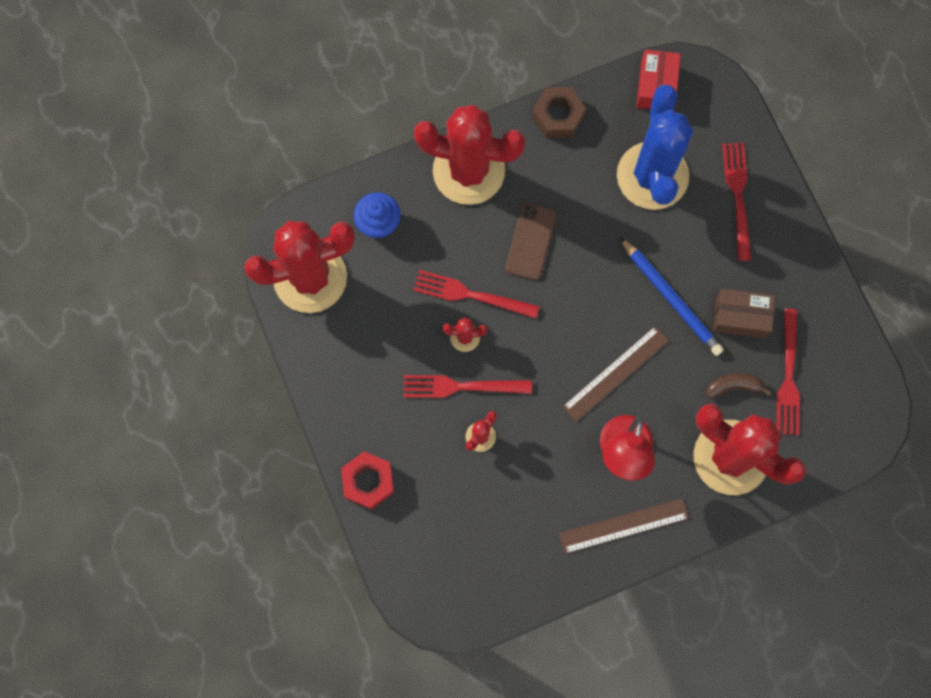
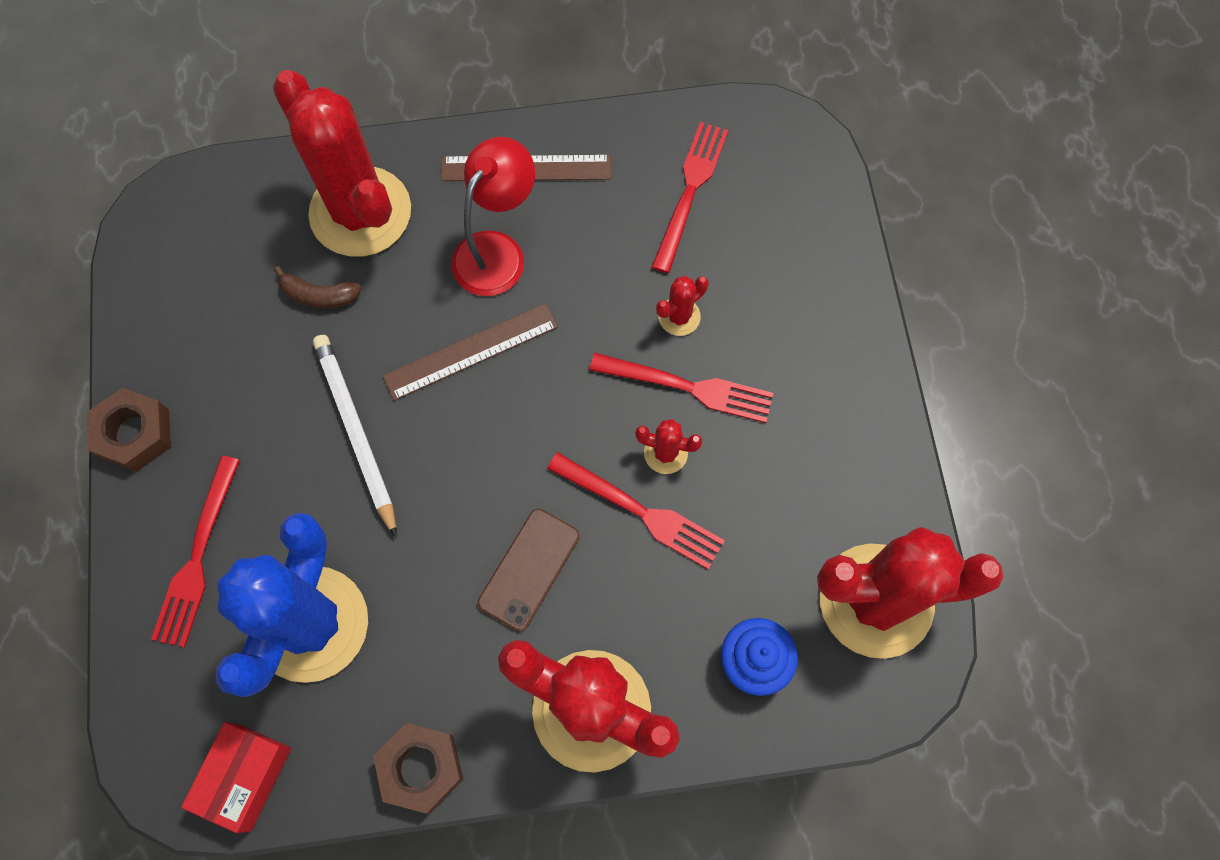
camera: 165 degrees left, 5 degrees down
(368, 481) = (843, 298): red nut -> none
(671, 298) = (356, 432): blue pencil -> white pencil
(740, 317) = (271, 382): brown box -> none
(788, 378) = (243, 288): red fork -> red fork (690, 190)
(813, 260) = (135, 434): none -> brown nut

